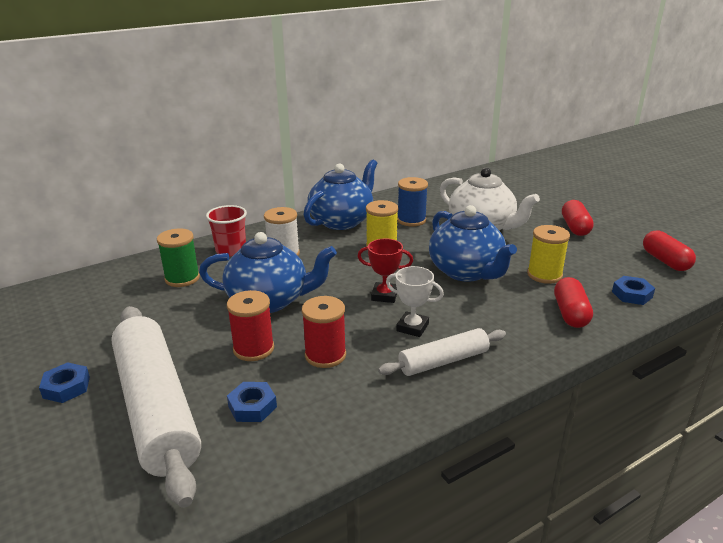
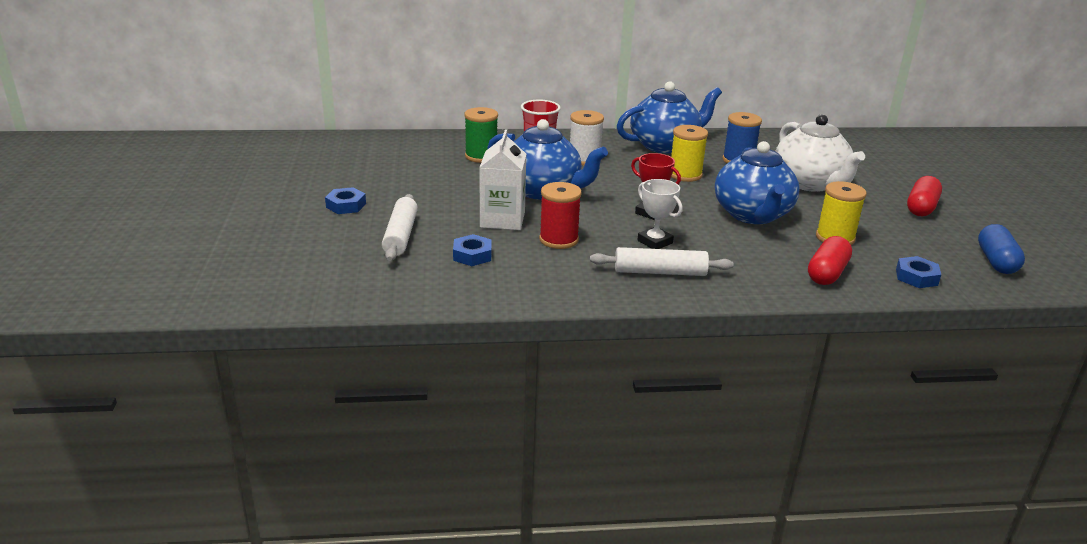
camera: 25 degrees right, 0 degrees up
(156, 408) = (400, 235): white rolling pin -> white rolling pin, size x0.52
(253, 349) = (502, 220): red spool -> white carton
(665, 261) = (996, 261): red capsule -> blue capsule

